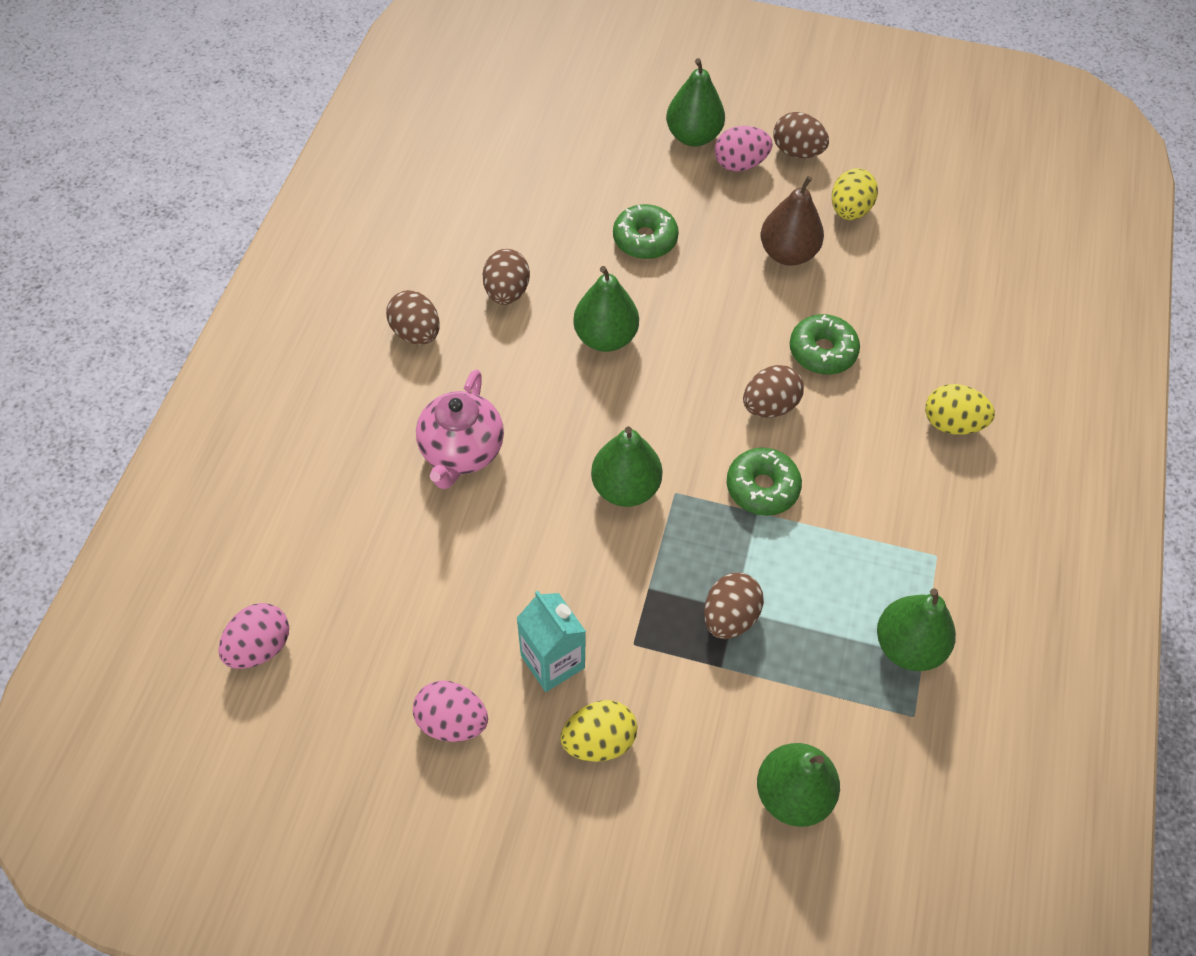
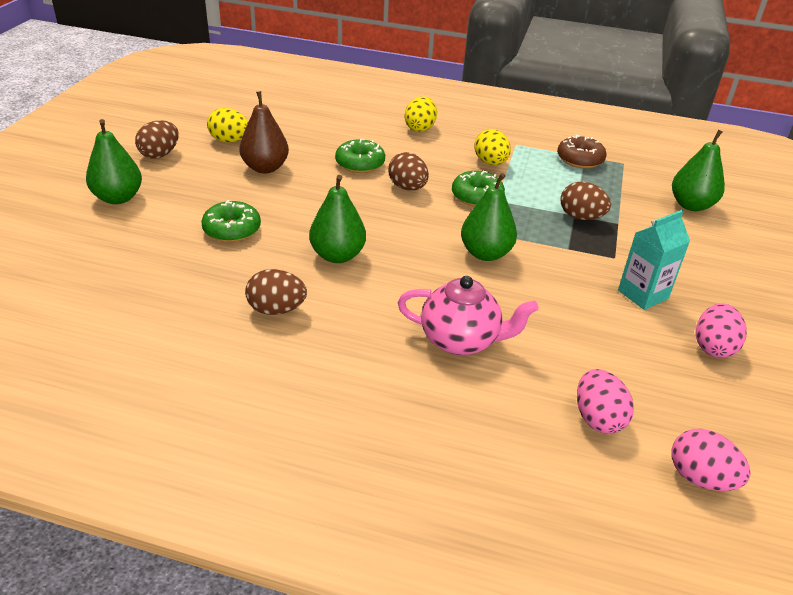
camera: 90 degrees left, 20 degrees down
(416, 333) = (319, 372): brown egg -> none
(599, 741) = (693, 276): yellow egg -> yellow egg (490, 163)
(740, 164) = (162, 179): pink egg -> pink egg (597, 418)
(908, 646) = (580, 159): green pear -> brown donut

